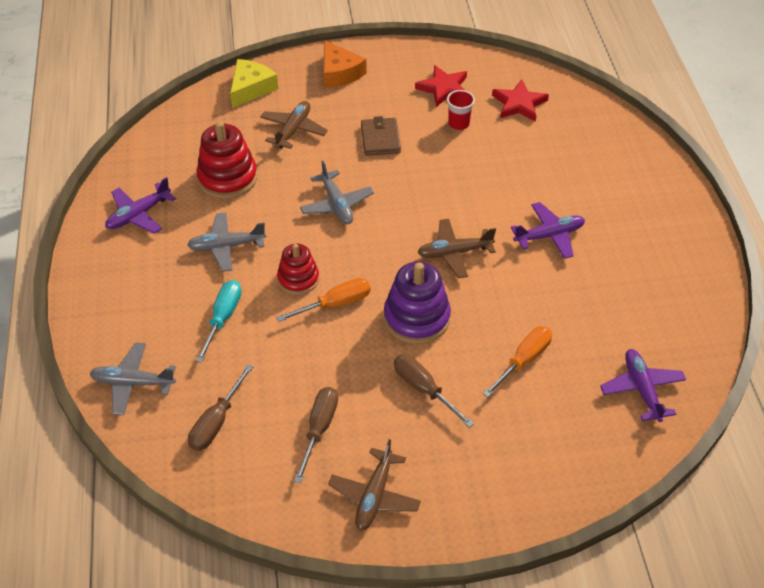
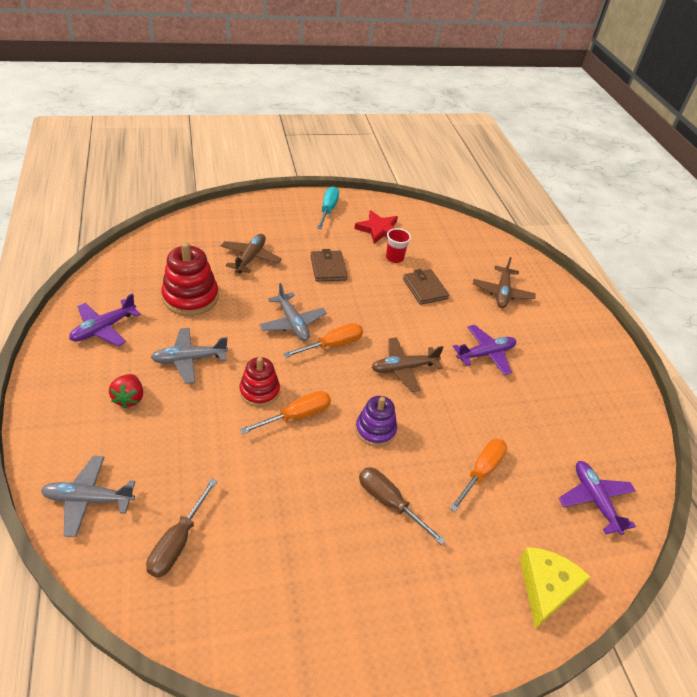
camera: 10 degrees left, 5 degrees down
(167, 287) = (129, 398): none -> red strawberry
(223, 318) = (185, 430): turquoise screwdriver -> turquoise screwdriver (328, 210)
(251, 88) = (211, 223): yellow cheese -> yellow cheese (546, 587)
(319, 429) = (287, 548): brown screwdriver -> none
(339, 73) = (289, 214): orange cheese -> none
(374, 496) = (350, 624): brown plane -> brown plane (502, 293)
(378, 228) = (332, 345): none -> orange screwdriver
(416, 318) = (375, 430): purple stacking toy -> purple stacking toy, size x0.64
(489, 161) = (425, 289): none -> brown wallet
(519, 104) = (443, 244): red star -> none

